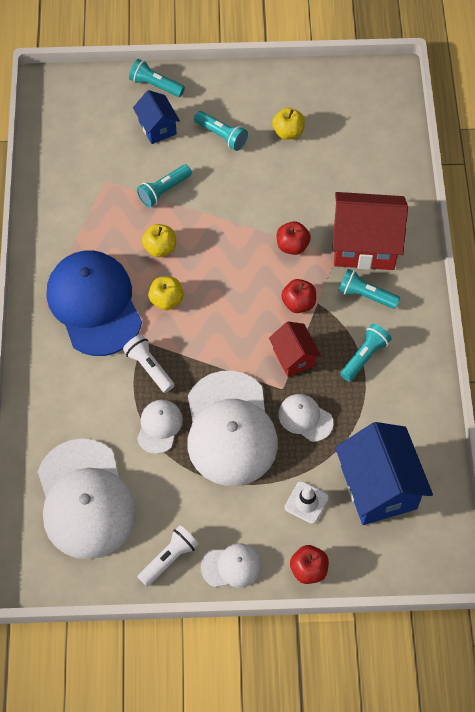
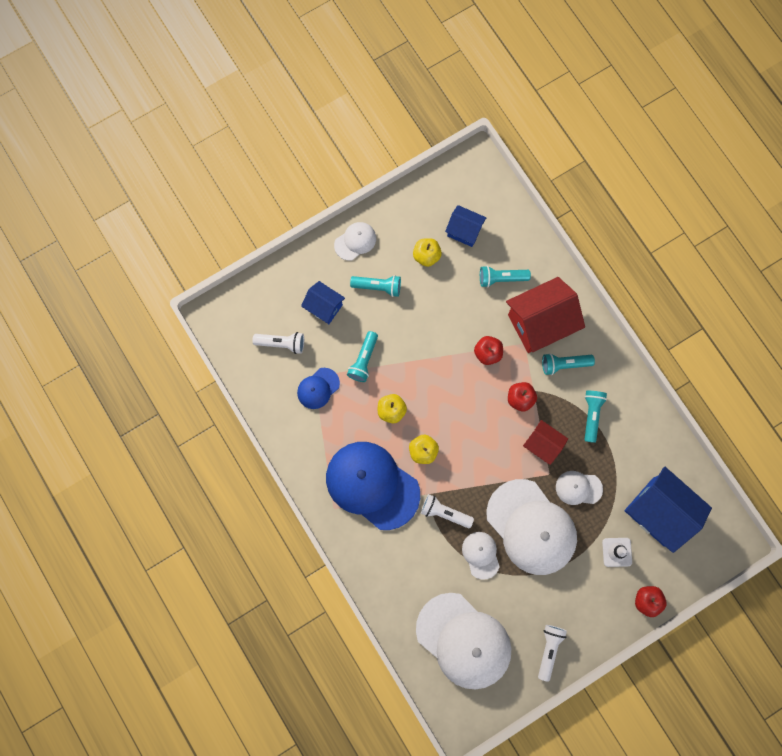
camera: 30 degrees left, 15 degrees up
(95, 138) = (281, 343): none -> white flashlight
(102, 193) = (318, 388): none -> blue cap
(155, 85) = (299, 269): turquoise flashlight -> turquoise flashlight (501, 278)
(231, 566) = (594, 629): white cap -> white cap (355, 241)
(340, 129) = (464, 231): none -> blue house

